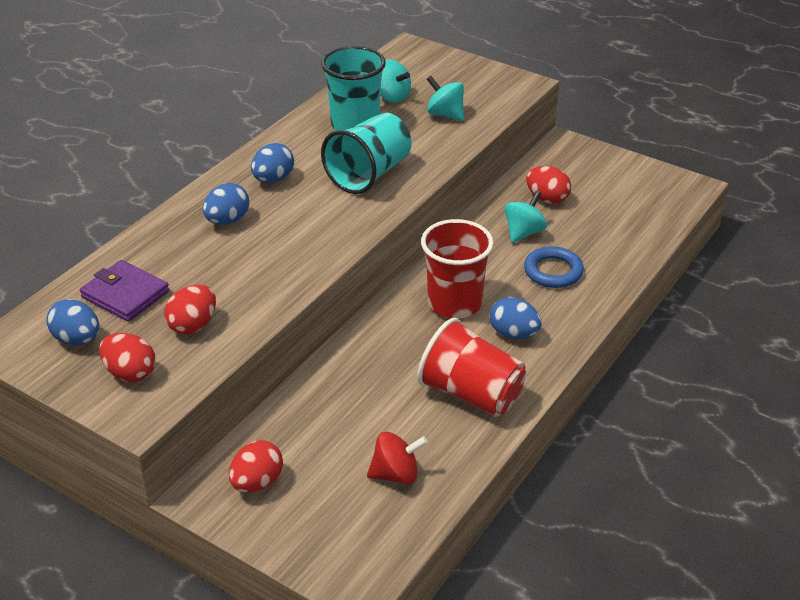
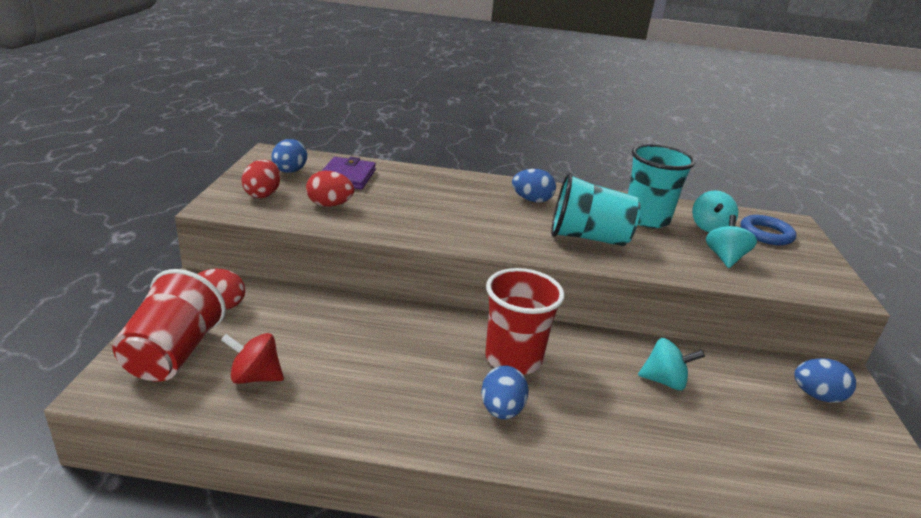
camera: 60 degrees right, 10 degrees down
(227, 220) = (463, 193): blue egg -> blue egg (817, 396)
(396, 474) = (255, 377): red spinning top -> red spinning top turned 135 degrees clockwise
(471, 394) = (390, 400): red cup -> red cup (173, 354)
(547, 199) = (737, 386): red egg -> none
(553, 271) = (626, 418): blue ring -> blue ring (766, 234)

